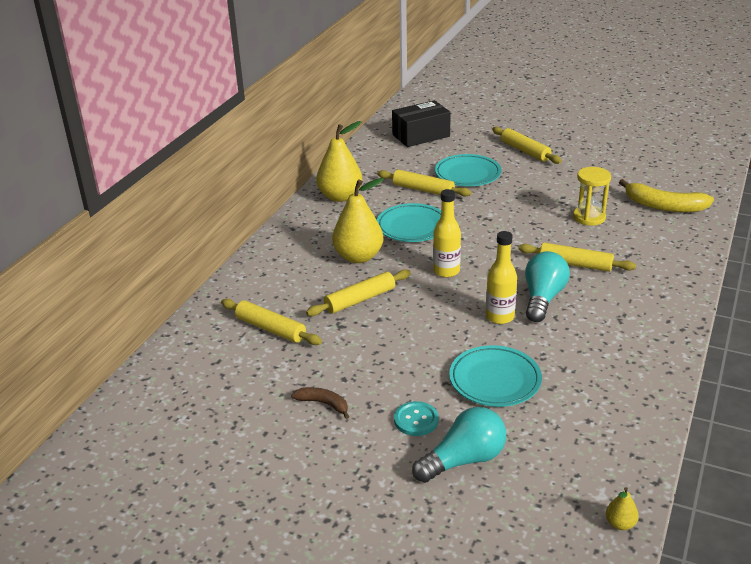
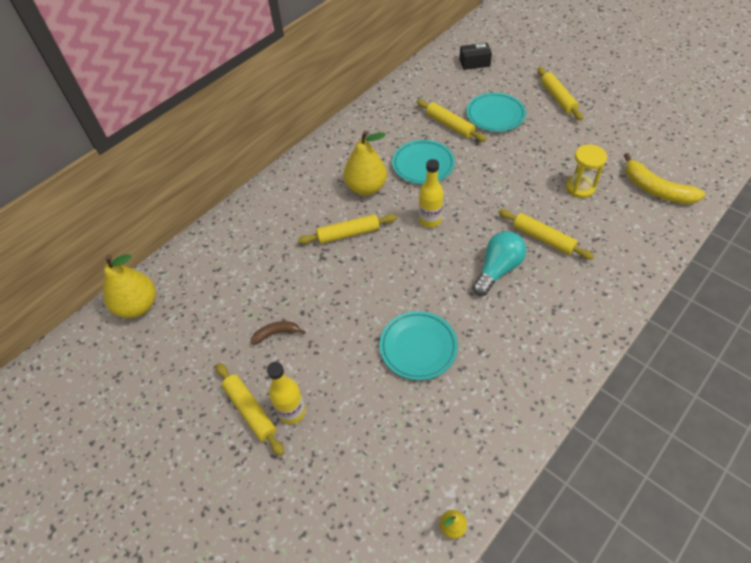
camera: 20 degrees right, 20 degrees up
(270, 329) = (269, 247): yellow rolling pin -> yellow rolling pin (250, 410)
(323, 404) = (276, 333): brown banana -> brown banana turned 60 degrees counterclockwise
(340, 196) = (379, 118): yellow pear -> yellow pear (138, 306)
(416, 420) = (338, 370): turquoise button -> none
(421, 135) = (474, 63): black box -> black box, size x0.64
(464, 460) = (357, 422): turquoise light bulb -> none
(499, 317) = (452, 281): yellow bottle -> yellow bottle (292, 411)

